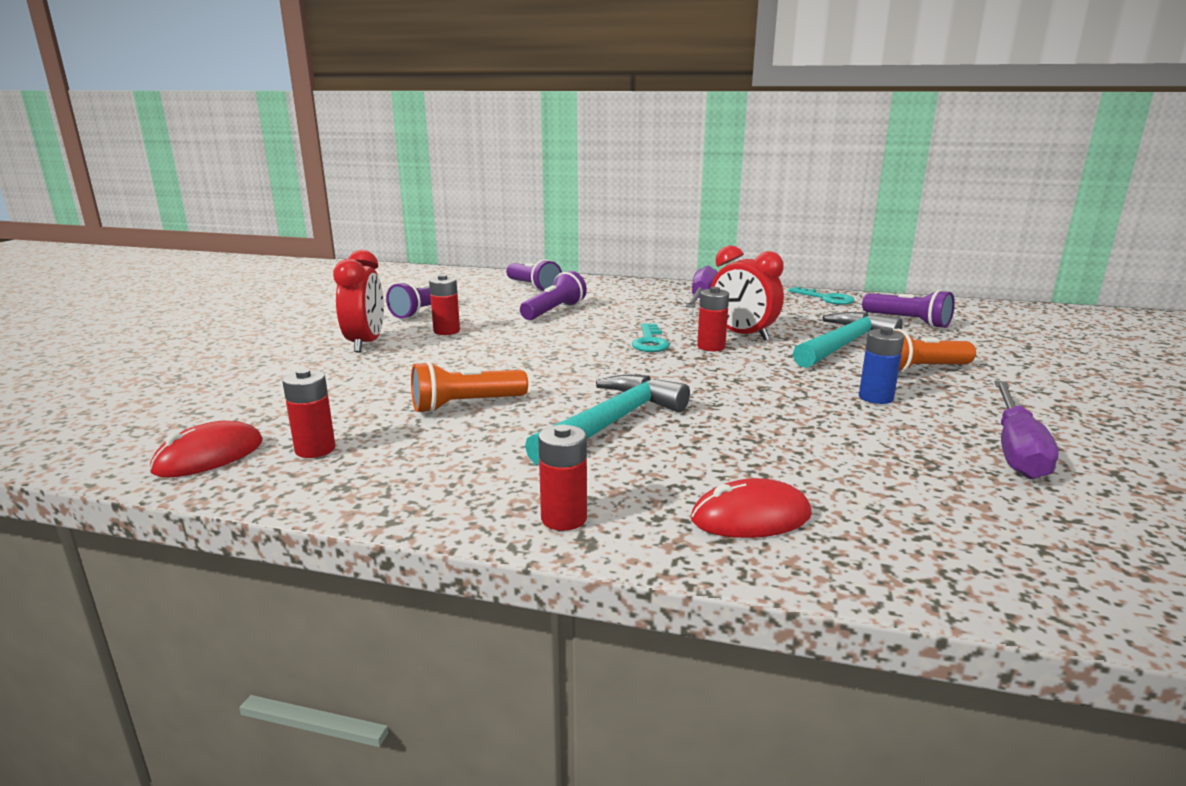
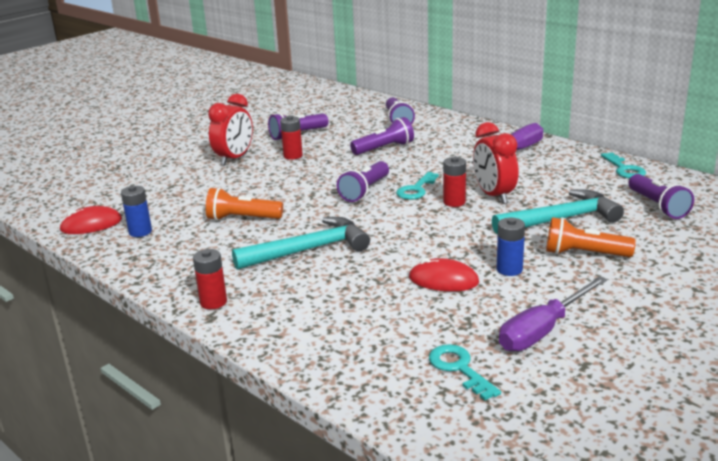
camera: 30 degrees right, 5 degrees up
(315, 449) = (140, 232): red battery -> blue battery
(591, 352) = (364, 191): none -> purple flashlight
(750, 517) = (307, 327): red mouse -> red mouse (443, 280)
(1013, 515) = (459, 369): none -> turquoise key

